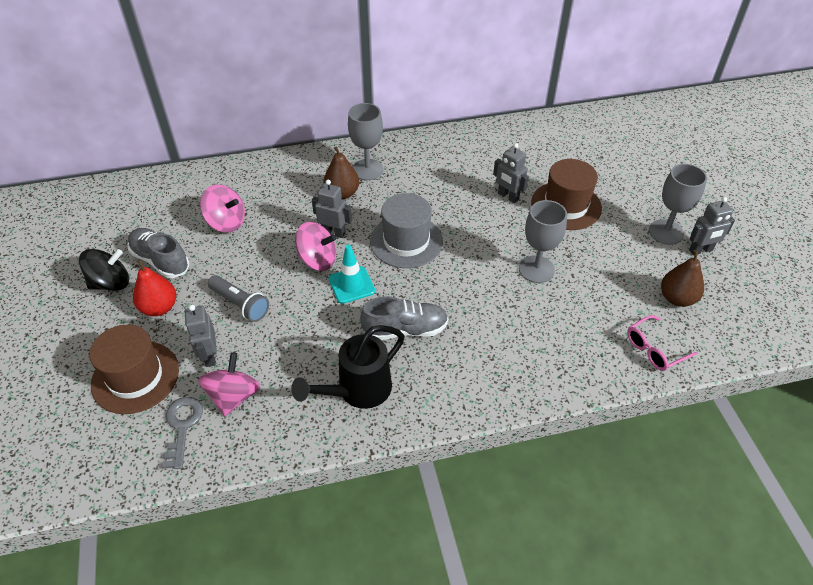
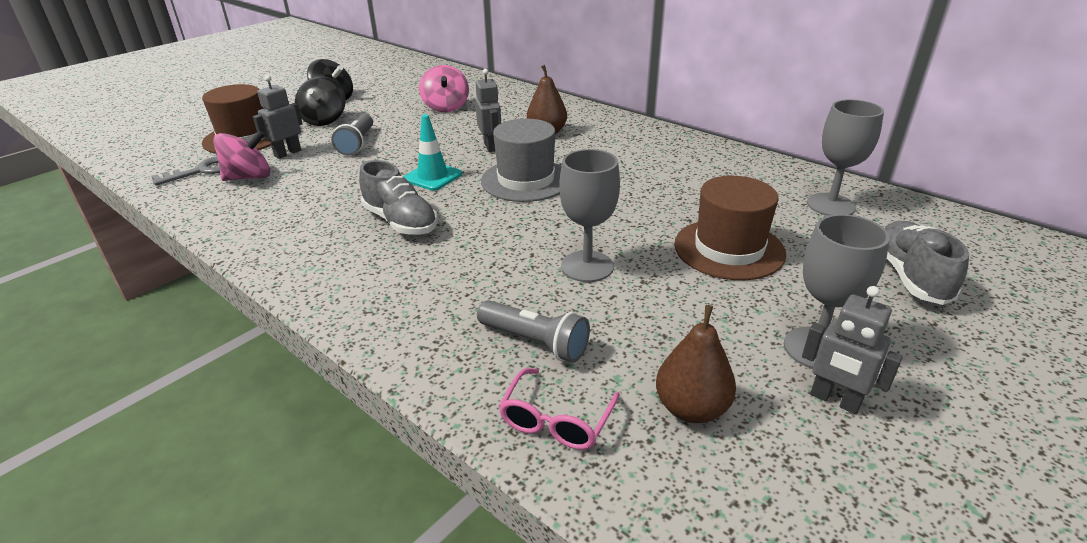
camera: 55 degrees right, 15 degrees down
(159, 308) = (324, 120): red pear -> black spinning top
(160, 261) = (375, 103): grey shoe -> grey shoe (910, 277)
(318, 260) = (447, 152): pink spinning top -> none
(358, 390) = (296, 227): black watering can -> none
(367, 169) = (596, 131): grey goblet -> grey goblet (830, 205)
(508, 197) = (679, 208): grey robot -> none
(590, 327) = (535, 342): none -> grey flashlight
(654, 349) = (556, 420): pink glasses -> pink glasses turned 90 degrees counterclockwise

